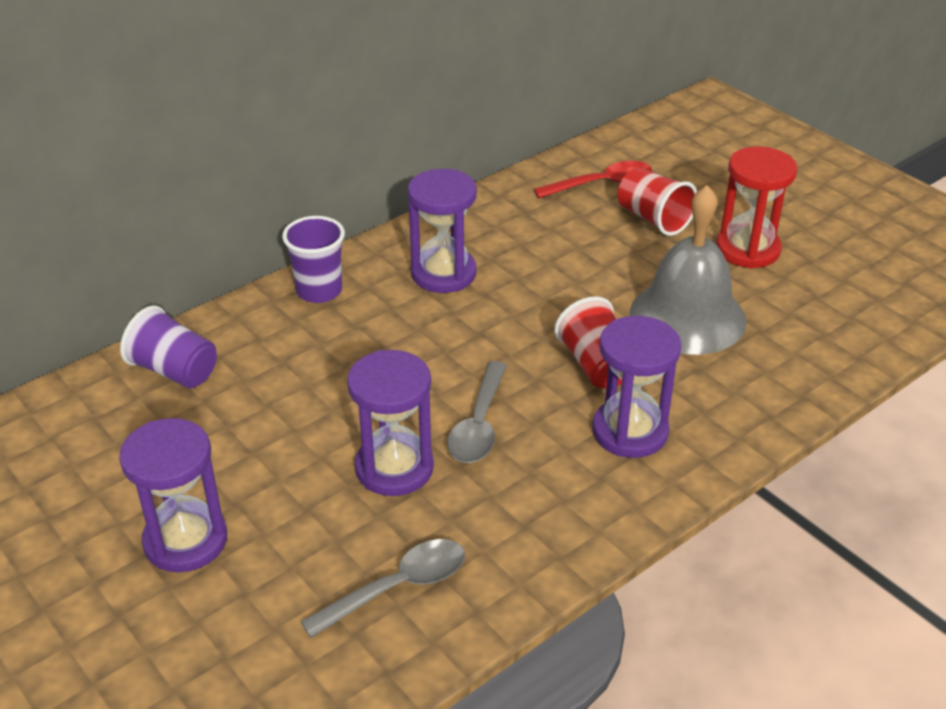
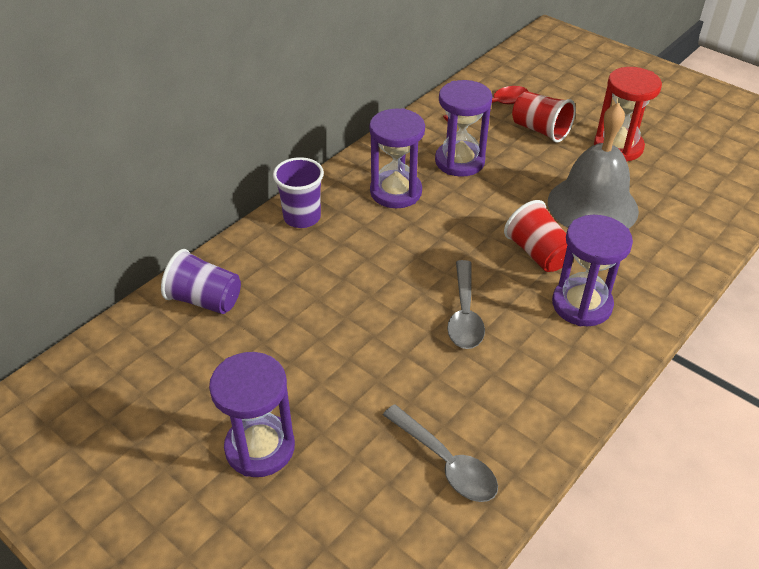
camera: 10 degrees left, 5 degrees up
(394, 468) = (410, 360): purple hourglass -> purple hourglass (459, 161)
(397, 587) = (446, 462): grey spoon -> grey spoon turned 90 degrees clockwise

